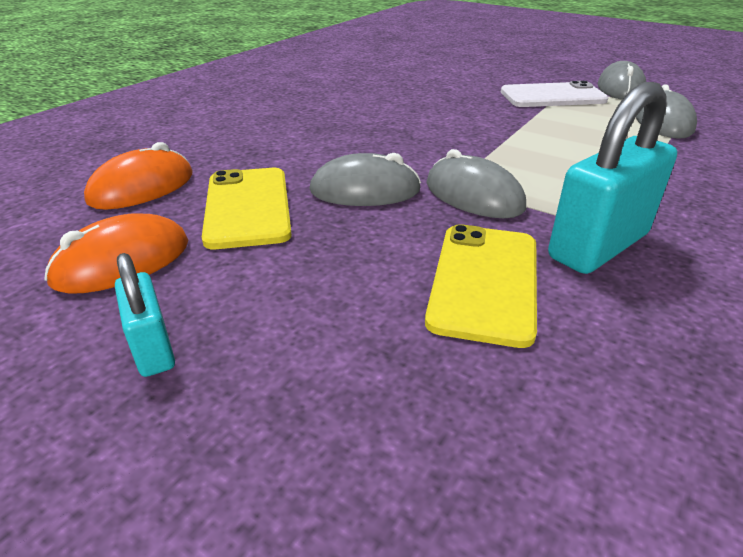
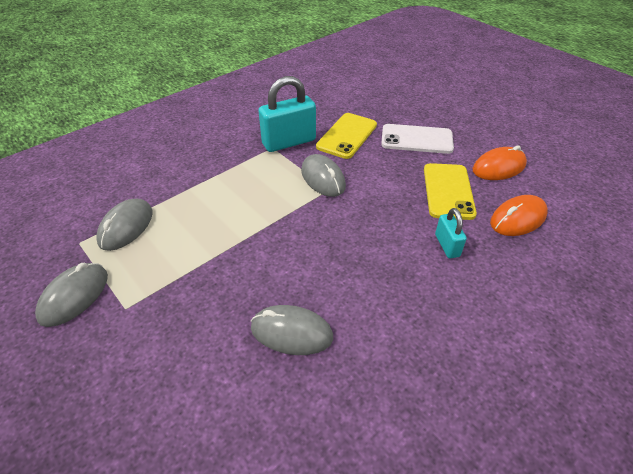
camera: 165 degrees left, 10 degrees up
(153, 348) = (468, 133): turquoise padlock -> turquoise padlock (447, 245)
(365, 190) = (381, 192): grey mouse -> grey mouse (291, 332)
(552, 96) = (159, 293): white phone -> white phone (416, 139)

